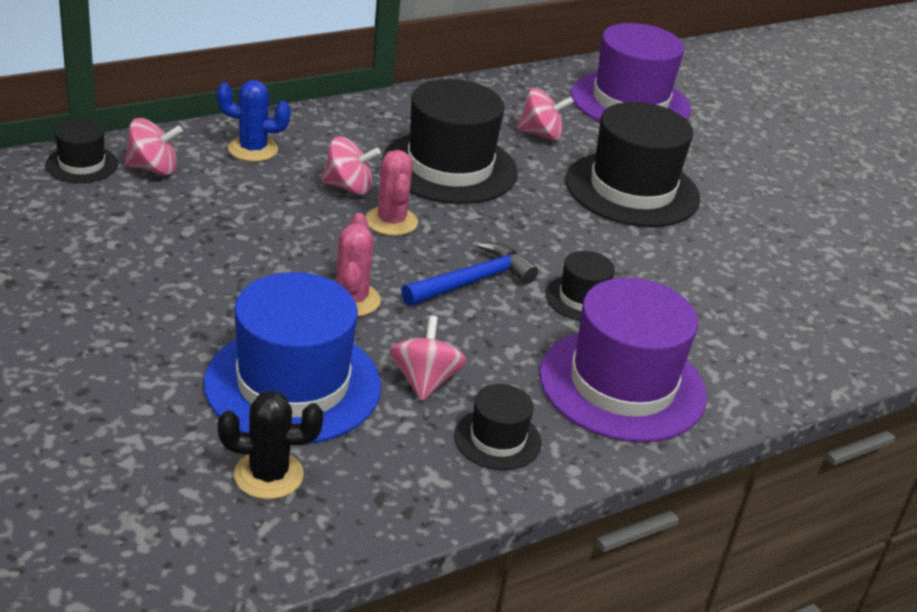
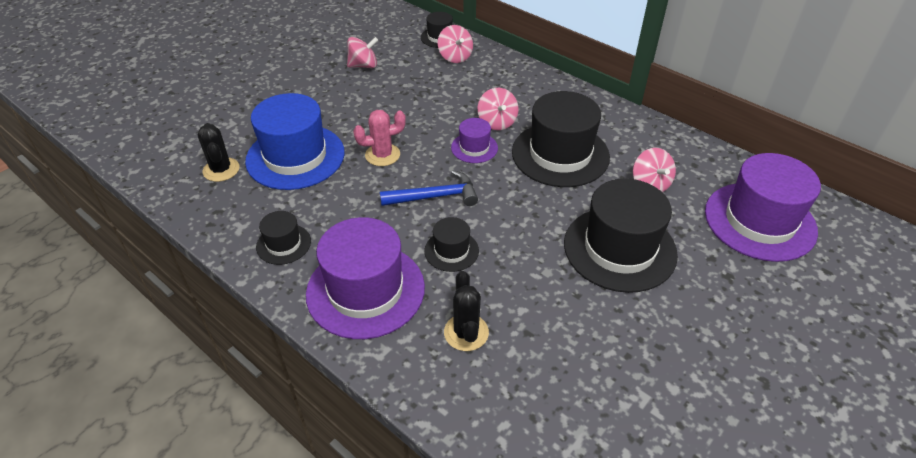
camera: 75 degrees right, 10 degrees up
(253, 149) = (505, 79): blue cactus -> none
(391, 221) = (474, 148): pink cactus -> purple hat
(424, 381) = (322, 202): pink spinning top -> pink spinning top (363, 65)
(473, 281) = (435, 196): blue hammer -> blue hammer turned 45 degrees counterclockwise
(718, 327) = (466, 332): none -> black cactus

